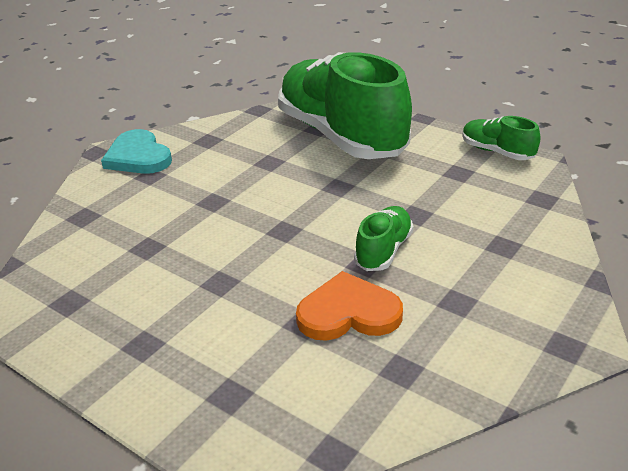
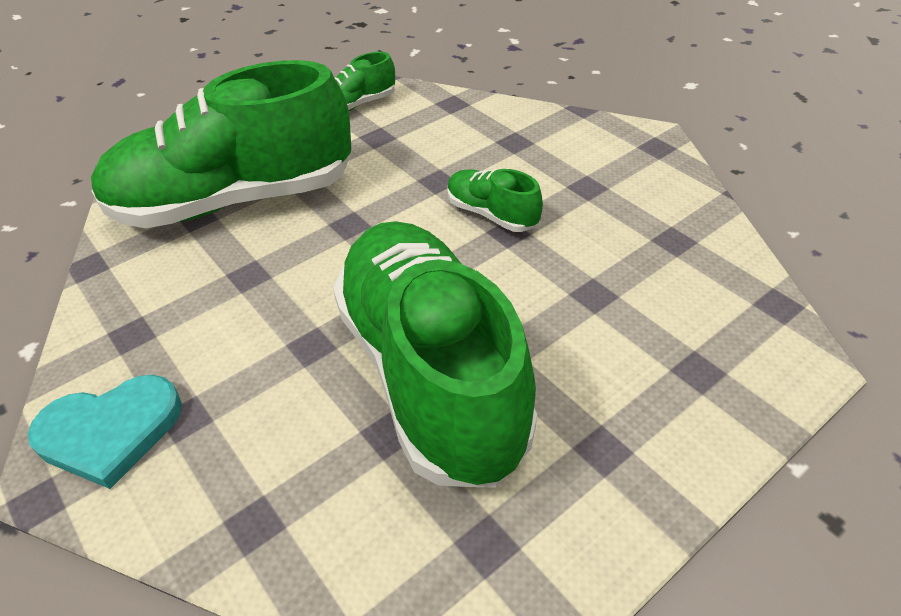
camera: 75 degrees left, 10 degrees up
(199, 253) = (430, 372): none -> green shoe
(348, 312) = (586, 258): orange heart -> none

